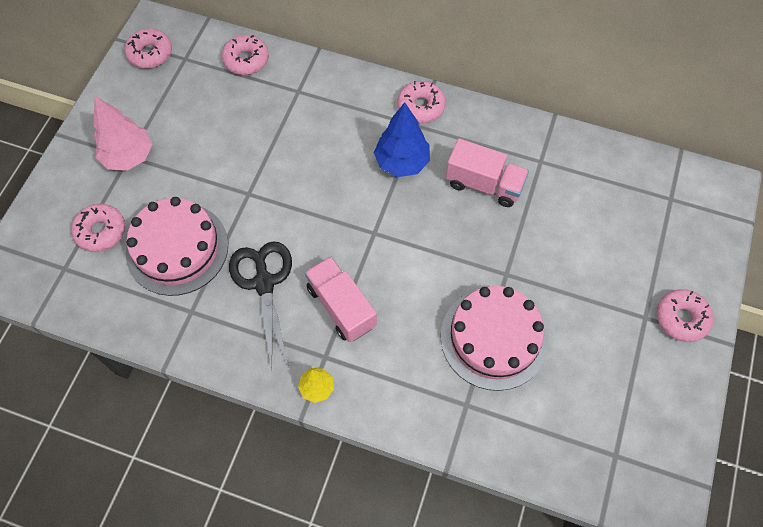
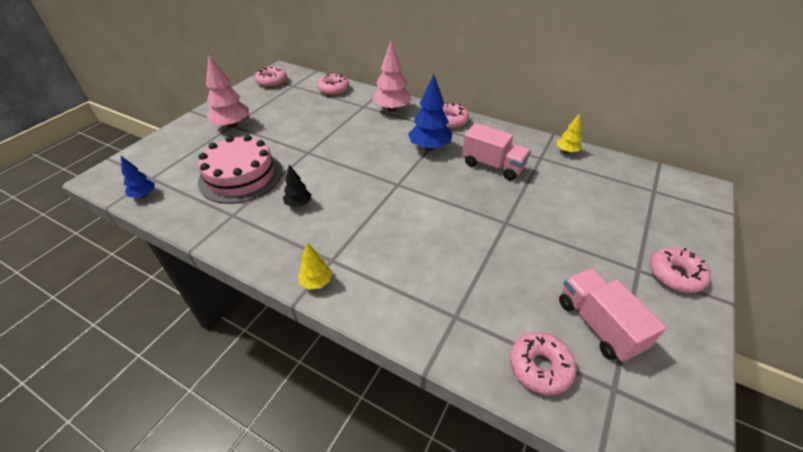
camera: 10 degrees right, 20 degrees down
(69, 298) = (144, 195): none -> blue tree
(101, 231) = (190, 161): pink donut -> pink donut (540, 367)
(264, 283) = (298, 204): black scissors -> black tree
(339, 93) = (392, 109): none -> pink tree
(341, 306) = (357, 227): pink truck -> pink truck (598, 324)
(494, 338) = (489, 266): pink cake -> none
(572, 145) = (566, 151): none -> yellow tree

